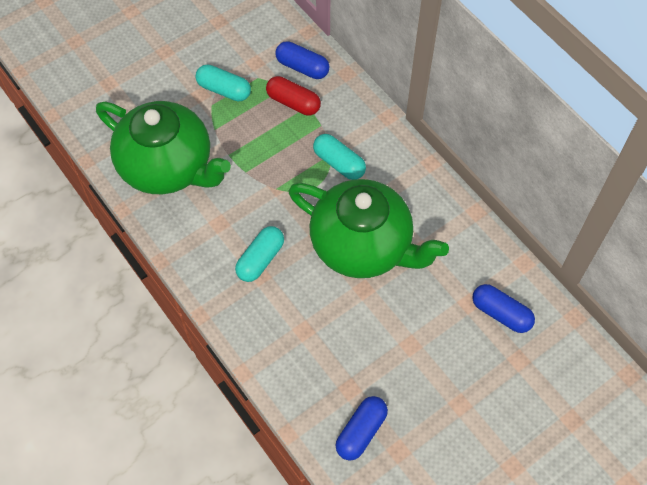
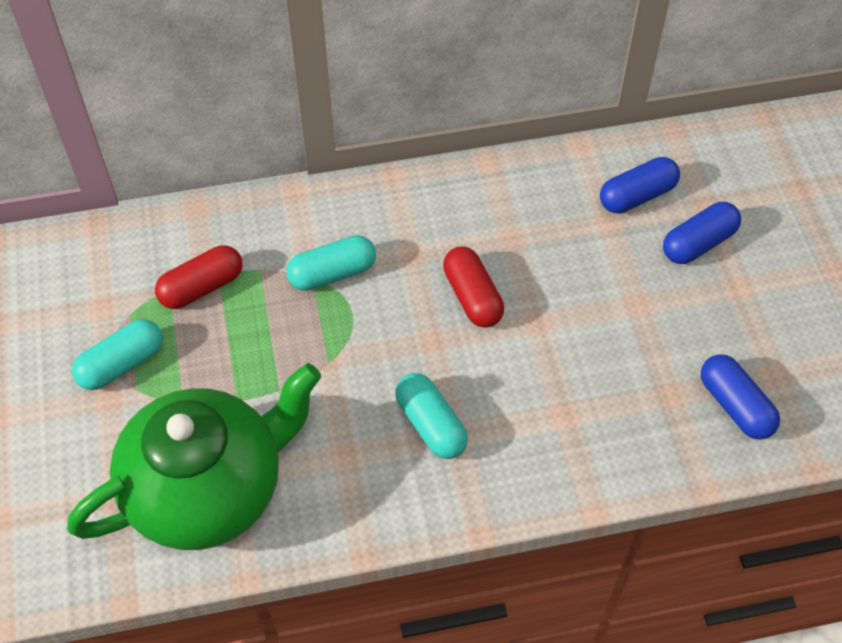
camera: 65 degrees left, 5 degrees down
(302, 67) = (150, 253): blue capsule -> blue capsule (698, 243)
(363, 245) = (472, 297): green teapot -> red capsule

